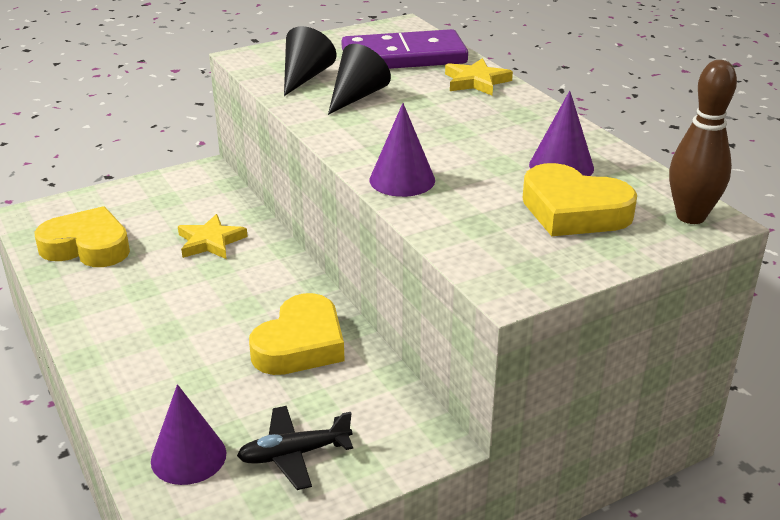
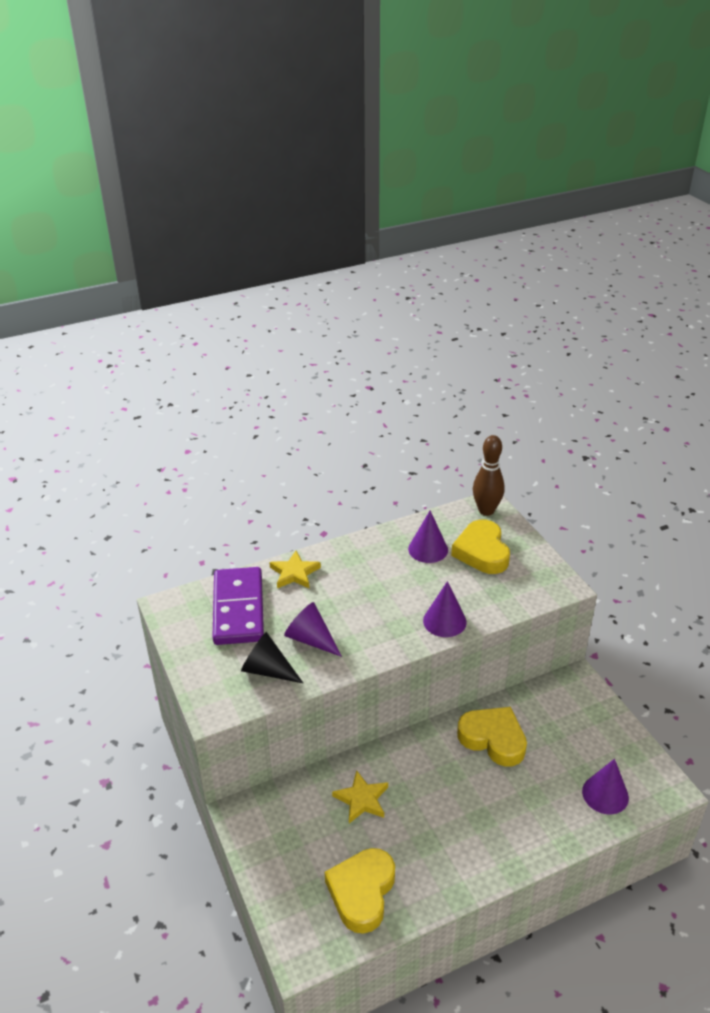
camera: 85 degrees left, 5 degrees up
(294, 454) = (595, 741): black plane -> none
(356, 96) = (311, 639): black cone -> purple cone
(573, 211) = (482, 552): yellow heart -> yellow heart turned 135 degrees clockwise

